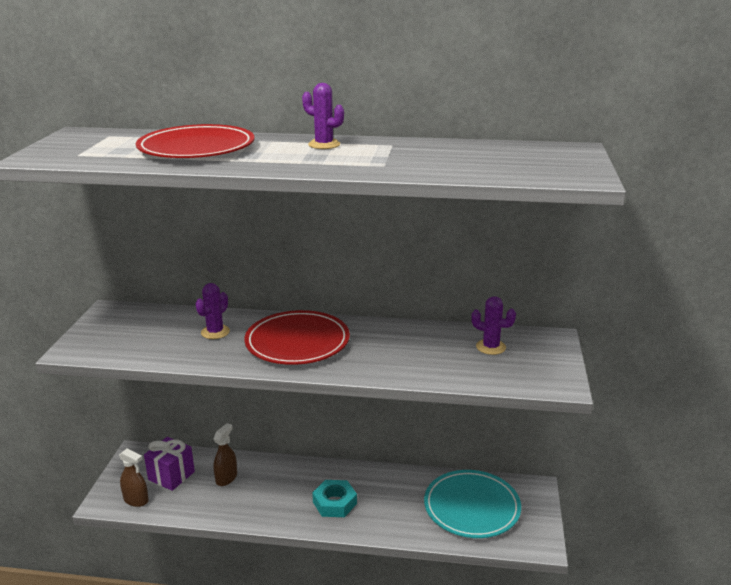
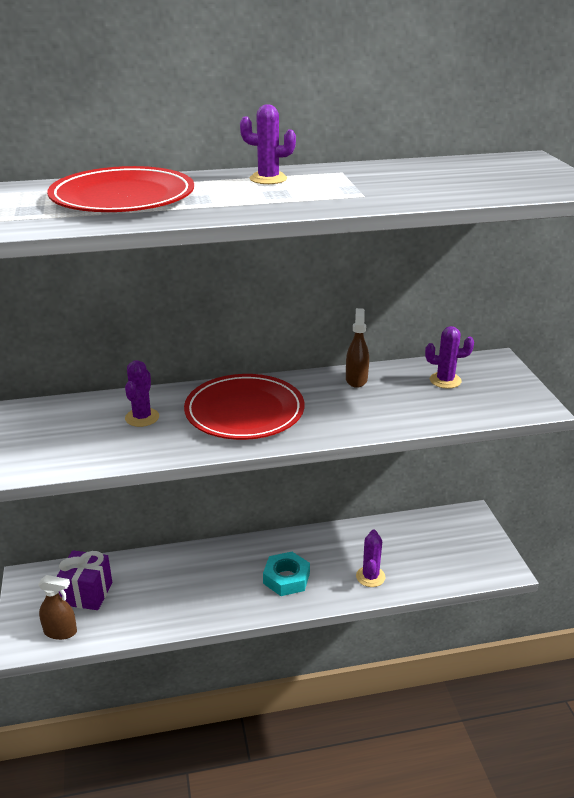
camera: 20 degrees left, 5 degrees up
(226, 478) = (153, 581): brown spray bottle -> brown spray bottle (356, 379)
(409, 520) = (370, 577): none -> purple cactus
(471, 507) = (423, 548): turquoise plate -> none

